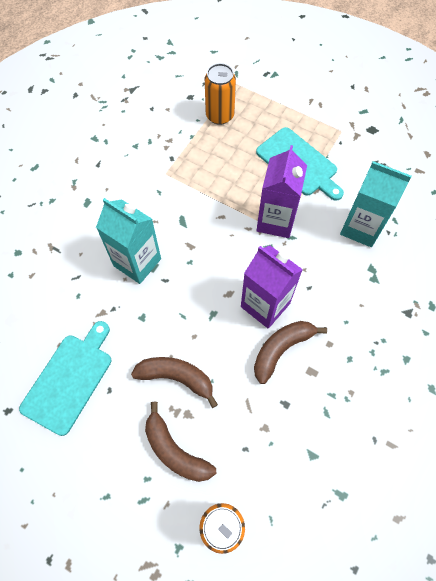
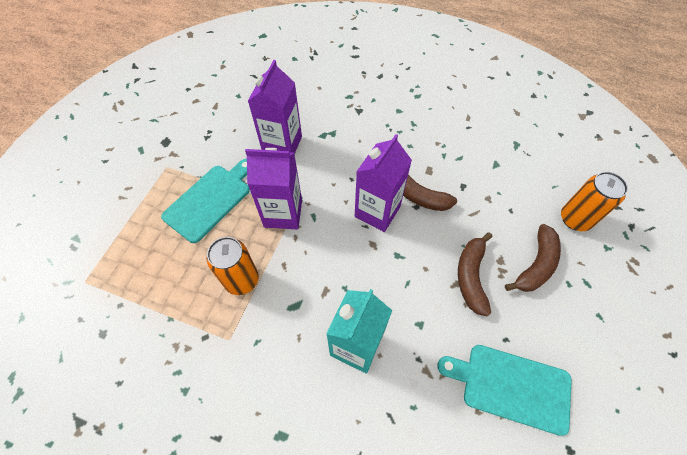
camera: 100 degrees left, 5 degrees down
(220, 115) = (137, 290): orange can -> orange can (241, 280)
(361, 228) = (282, 144): turquoise carton -> purple carton

